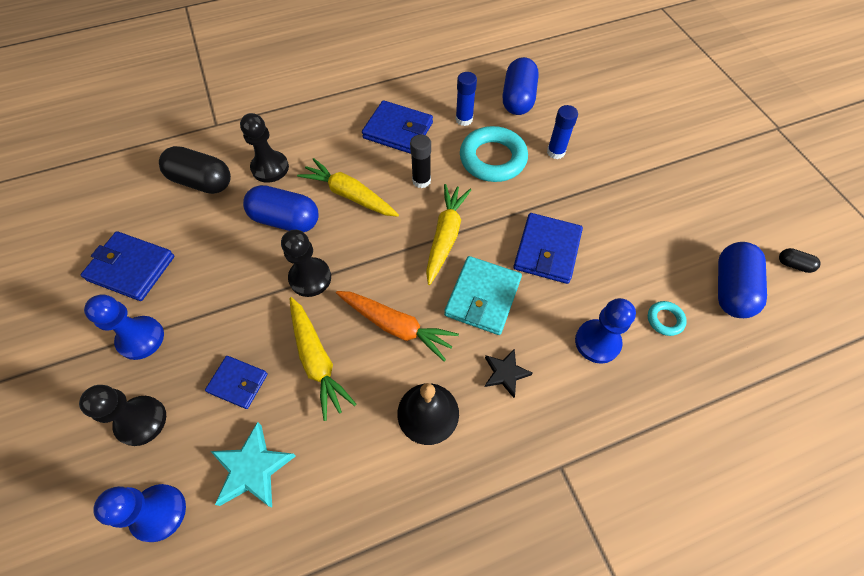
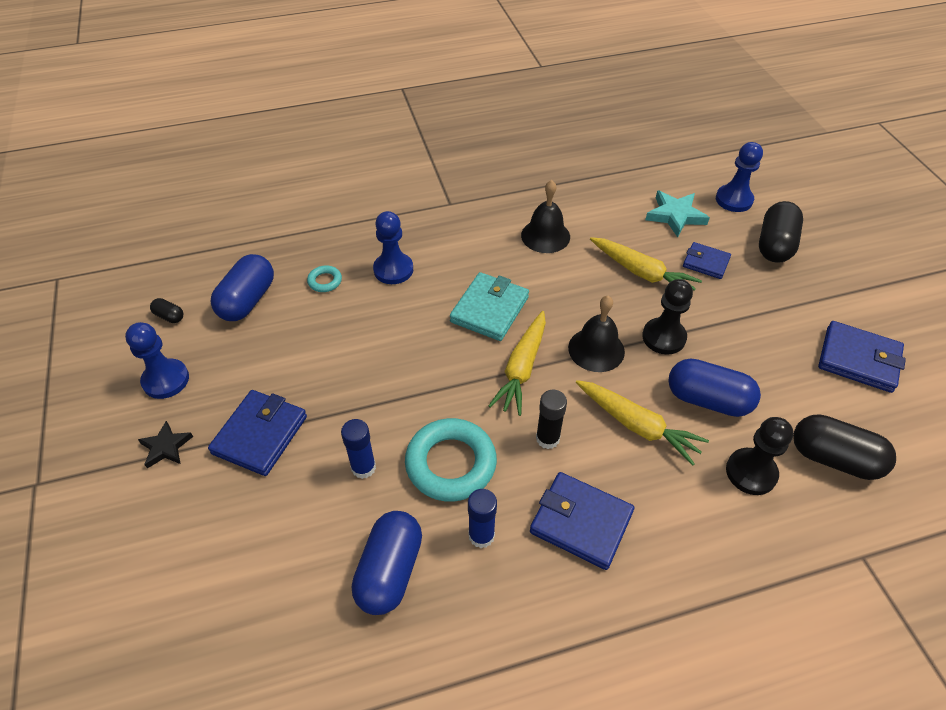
camera: 175 degrees left, 10 degrees down
(141, 338) = (809, 298): blue pawn -> blue pawn (166, 380)
(141, 421) = (774, 245): black pawn -> black capsule
(317, 360) = (642, 273): yellow carrot -> yellow carrot turned 150 degrees clockwise
(377, 260) = (596, 349): none -> black bell
(396, 326) = (573, 292): orange carrot -> none
(505, 373) = (479, 255): black star -> black star (166, 447)
(547, 250) = (414, 346): blue wallet -> blue wallet (260, 435)

